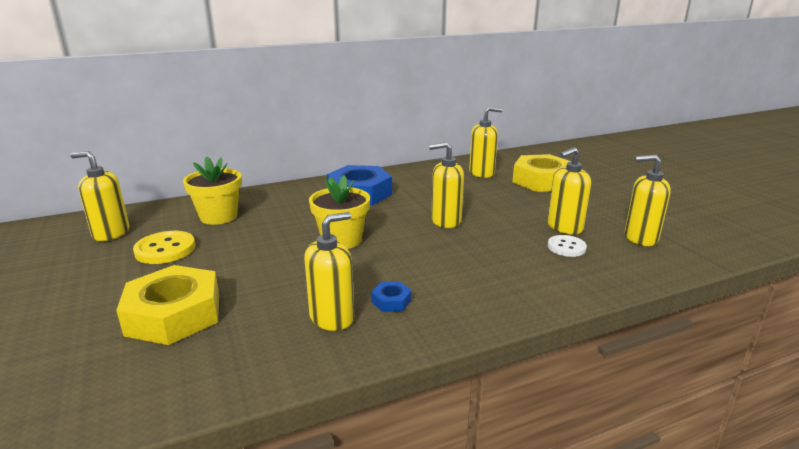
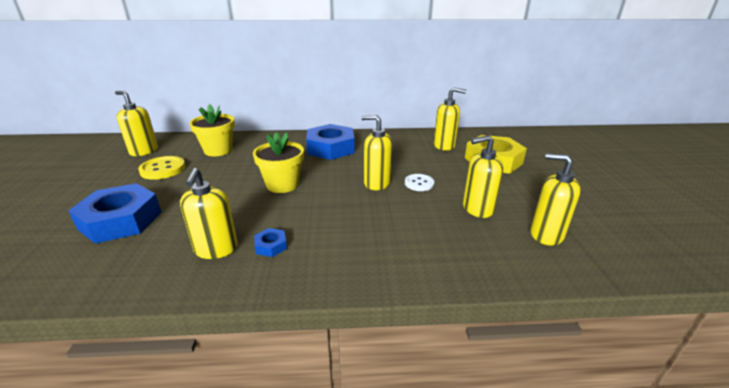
camera: 20 degrees right, 5 degrees up
(174, 314) = (120, 220): yellow nut -> blue nut
(332, 317) = (216, 249): yellow soap dispenser -> yellow soap dispenser turned 105 degrees clockwise
(566, 247) = (463, 229): white button -> white button (419, 183)

